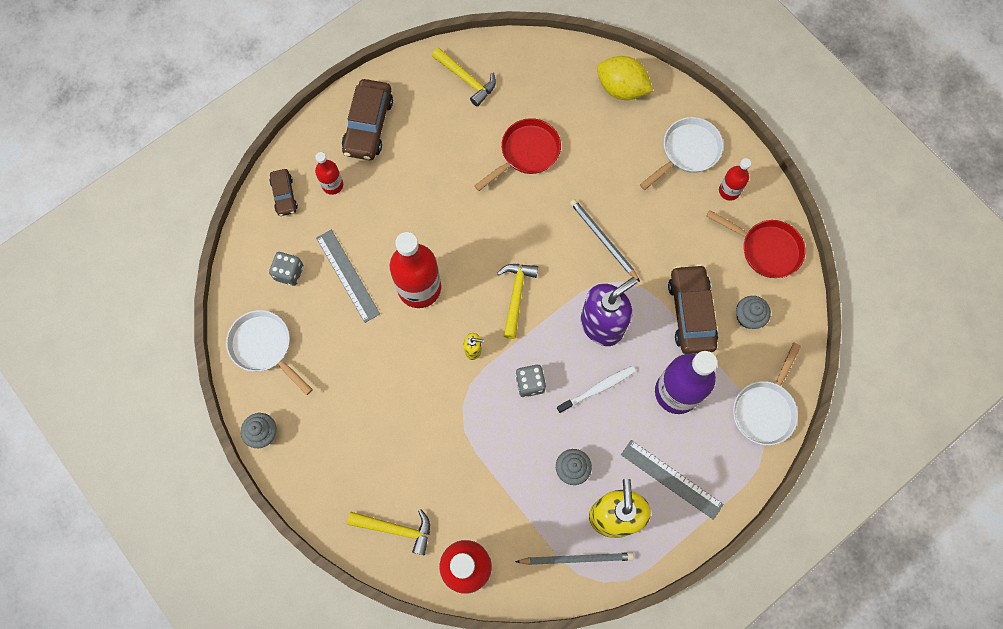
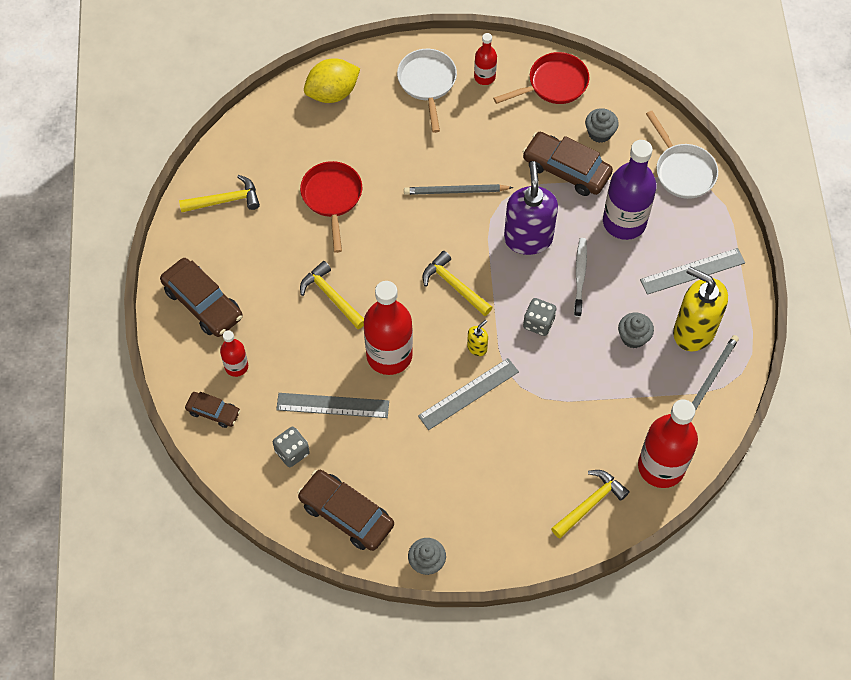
camera: 55 degrees left, 10 degrees down
(264, 347) = (346, 514): white pan -> brown car
(427, 370) = (468, 394): none -> grey ruler
(439, 211) = (331, 296): none -> yellow hammer

